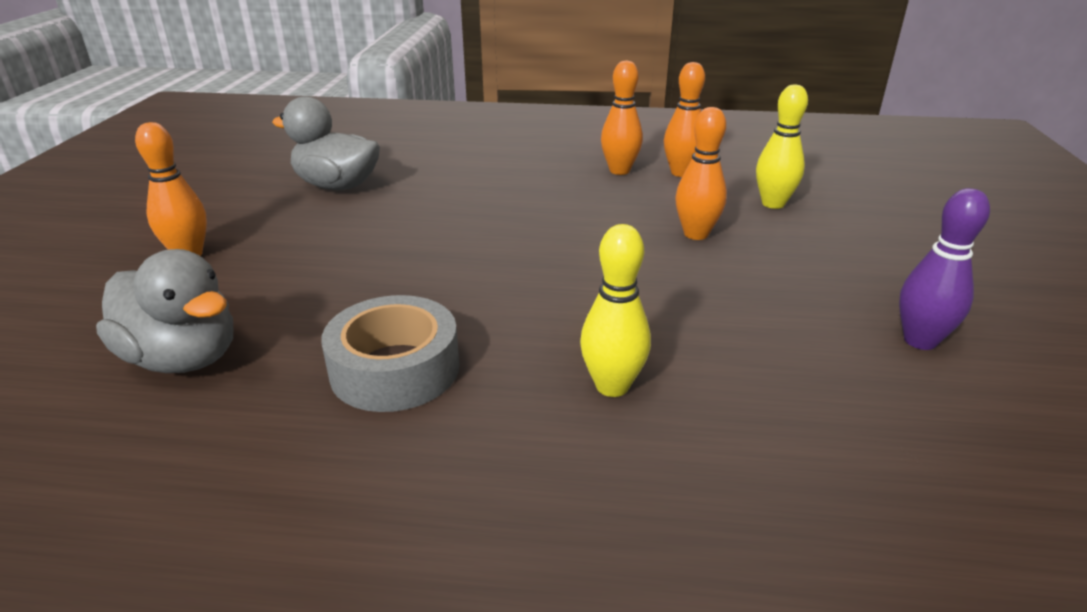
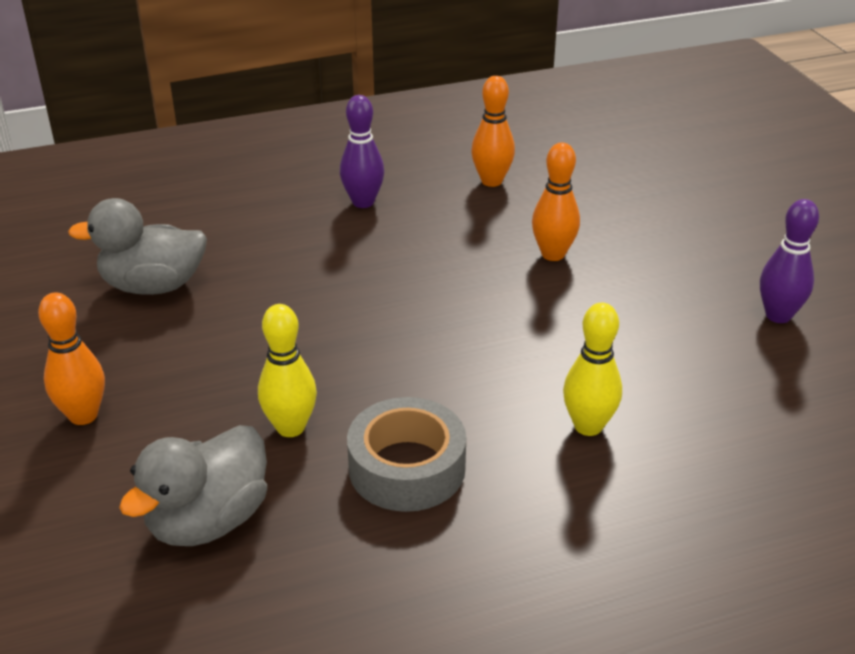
camera: 25 degrees left, 5 degrees up
(183, 358) = (208, 520): grey duck -> grey duck turned 120 degrees clockwise
(554, 166) = (363, 202): none -> purple bowling pin
(619, 171) = (431, 192): orange bowling pin -> none
(773, 204) = (596, 200): yellow bowling pin -> yellow bowling pin (290, 427)

